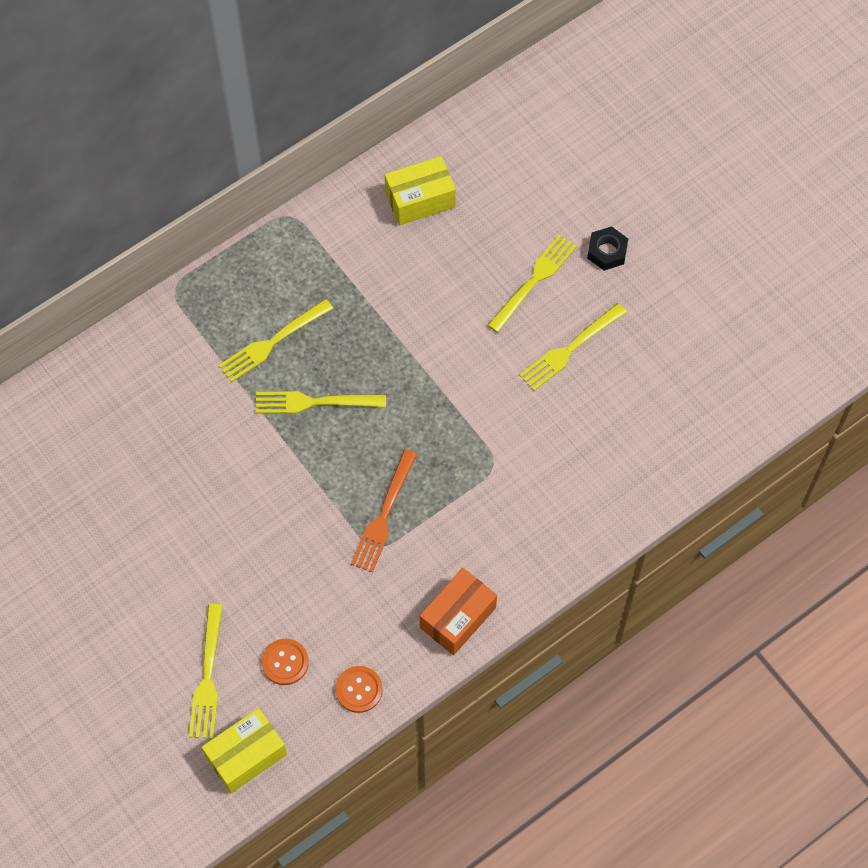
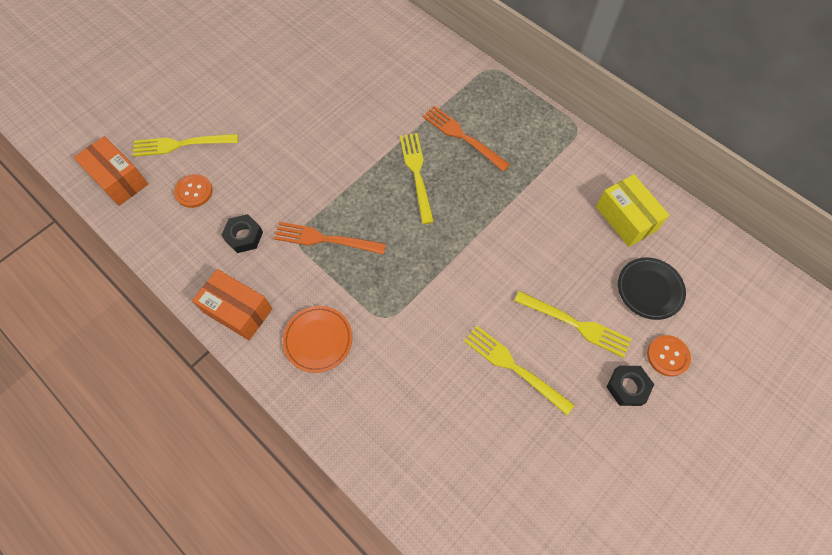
camera: 80 degrees right, 0 degrees up
(246, 755) = (119, 179): yellow box -> orange box
(272, 342) = (462, 137): yellow fork -> orange fork
(359, 690) = (172, 246): orange button -> orange button (667, 356)
(362, 606) = (244, 236): none -> black nut
(508, 202) = (649, 290): none -> black plate
(508, 535) = (318, 340): none -> orange plate

